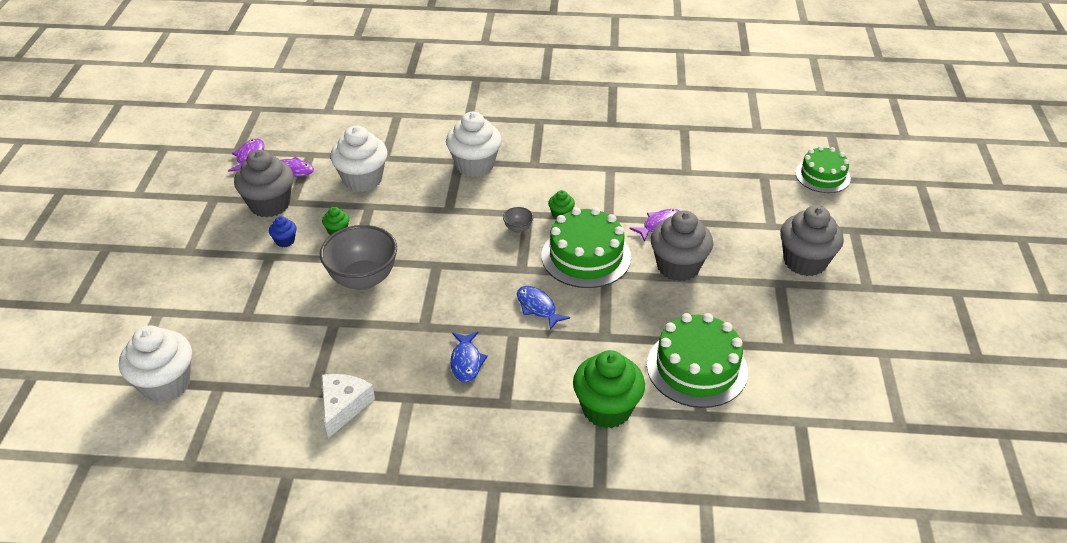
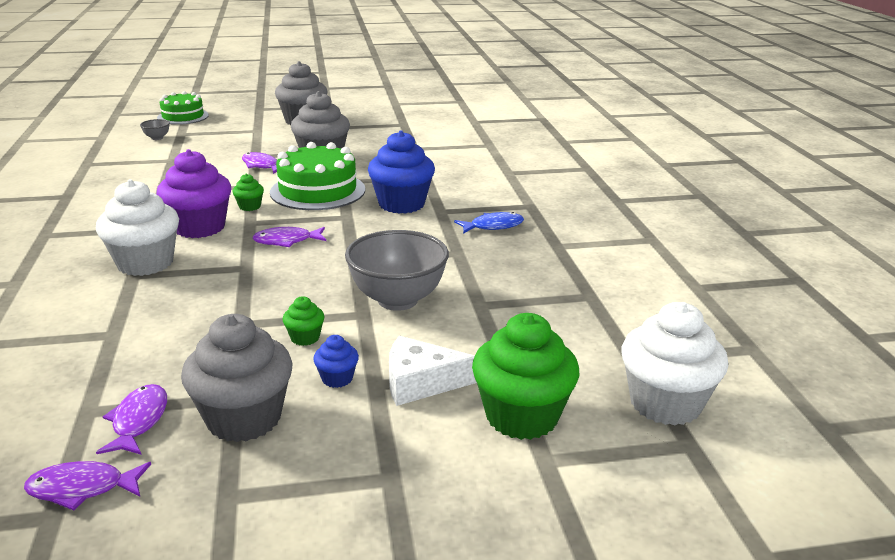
camera: 105 degrees left, 15 degrees down
(343, 406) = (595, 275): white cheese -> white cheese (420, 382)
(362, 179) = (174, 341): white cupcake -> none
(485, 231) = (287, 241): none -> purple fish
(518, 229) = (278, 224): grey bowl -> grey bowl (157, 138)
(527, 188) = (199, 227): none -> purple cupcake
(538, 307) = (401, 204): blue fish -> blue cupcake
(606, 409) = (507, 171): green cupcake -> green cupcake (522, 416)
(697, 368) = (443, 147): green cake -> none

